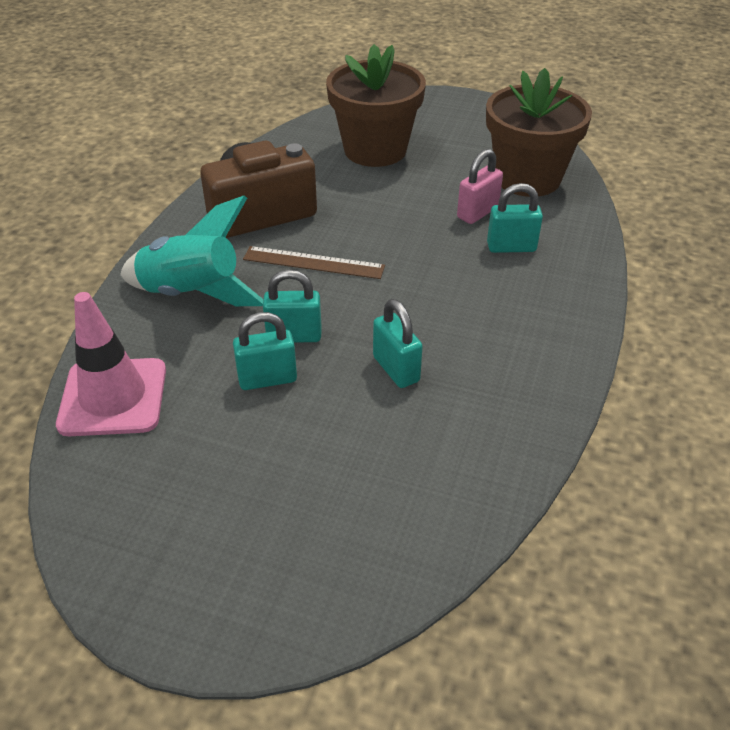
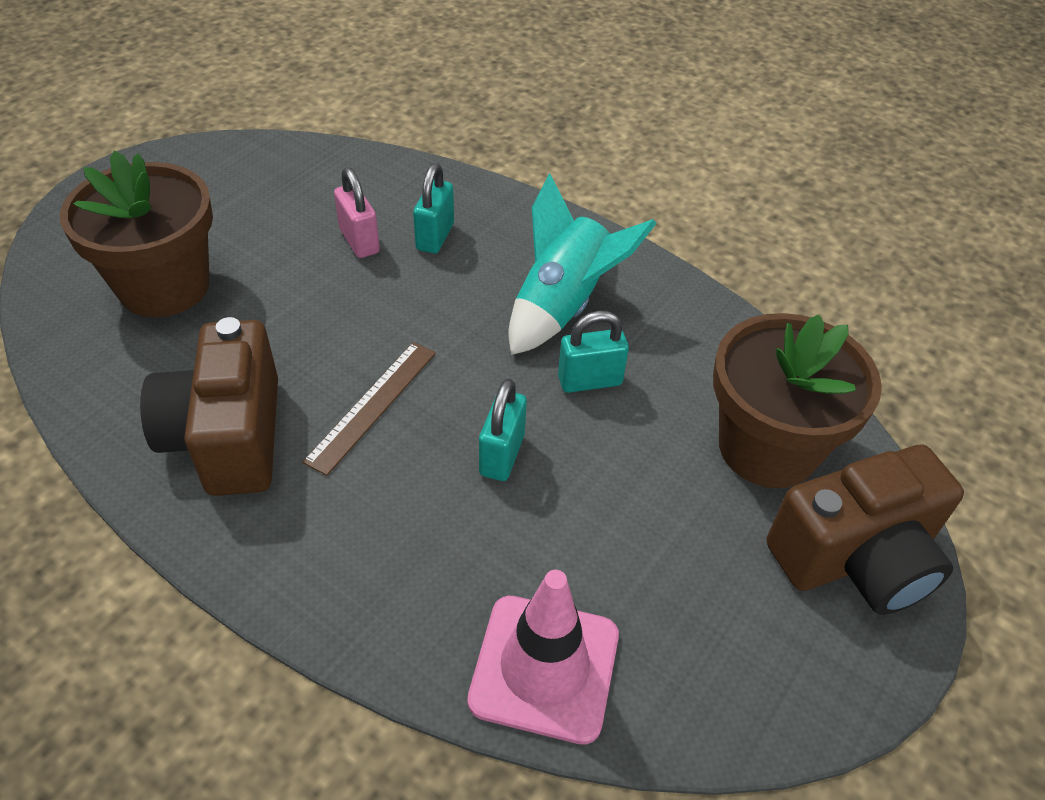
camera: 75 degrees left, 5 degrees up
(192, 295) = (374, 545): turquoise rocket -> turquoise rocket (563, 306)
(263, 588) = (856, 558): none -> brown camera
(267, 379) = (567, 496): turquoise padlock -> none
(527, 178) = (320, 184): brown flower pot -> brown flower pot (767, 447)

